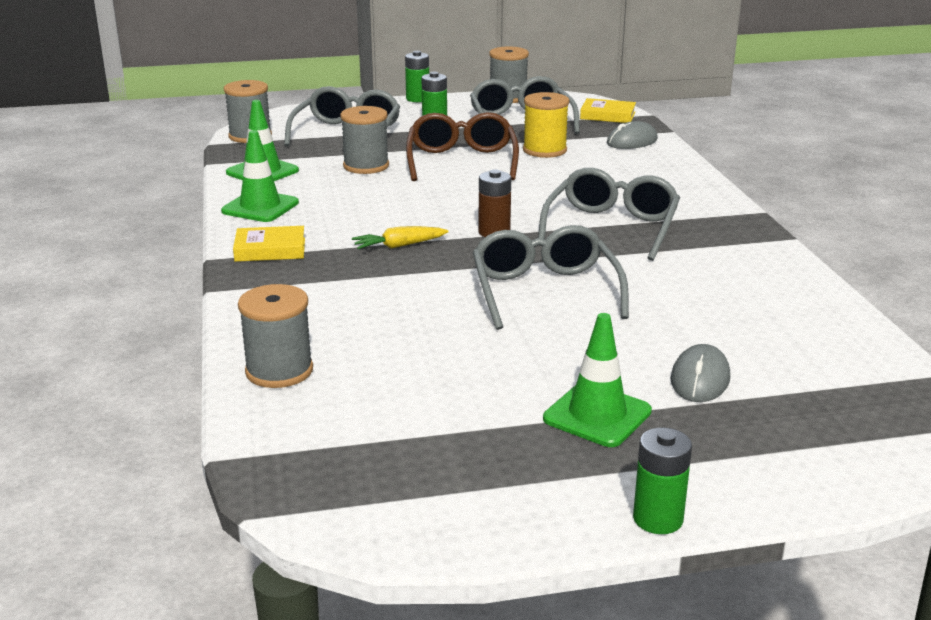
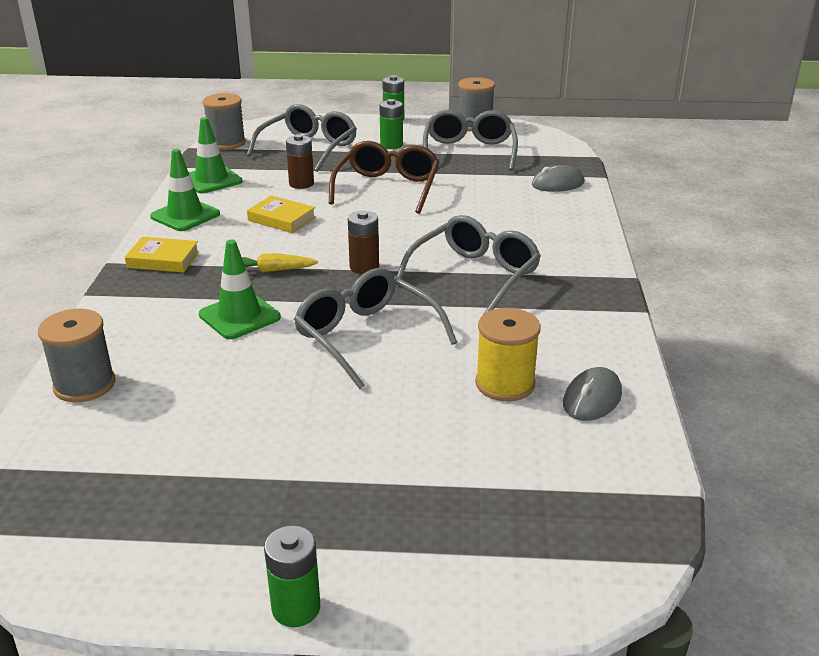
camera: 15 degrees right, 5 degrees up
(366, 166) = (301, 184): grey spool -> brown battery
(544, 150) = (470, 185): yellow spool -> yellow spool (505, 384)
(544, 291) = (366, 336): grey glasses -> grey glasses turned 45 degrees counterclockwise
(597, 415) = (320, 480): green traffic cone -> green traffic cone (239, 316)
(607, 115) = (554, 153): yellow book -> yellow book (281, 219)
(700, 379) = (443, 458): grey mouse -> grey mouse (592, 399)

